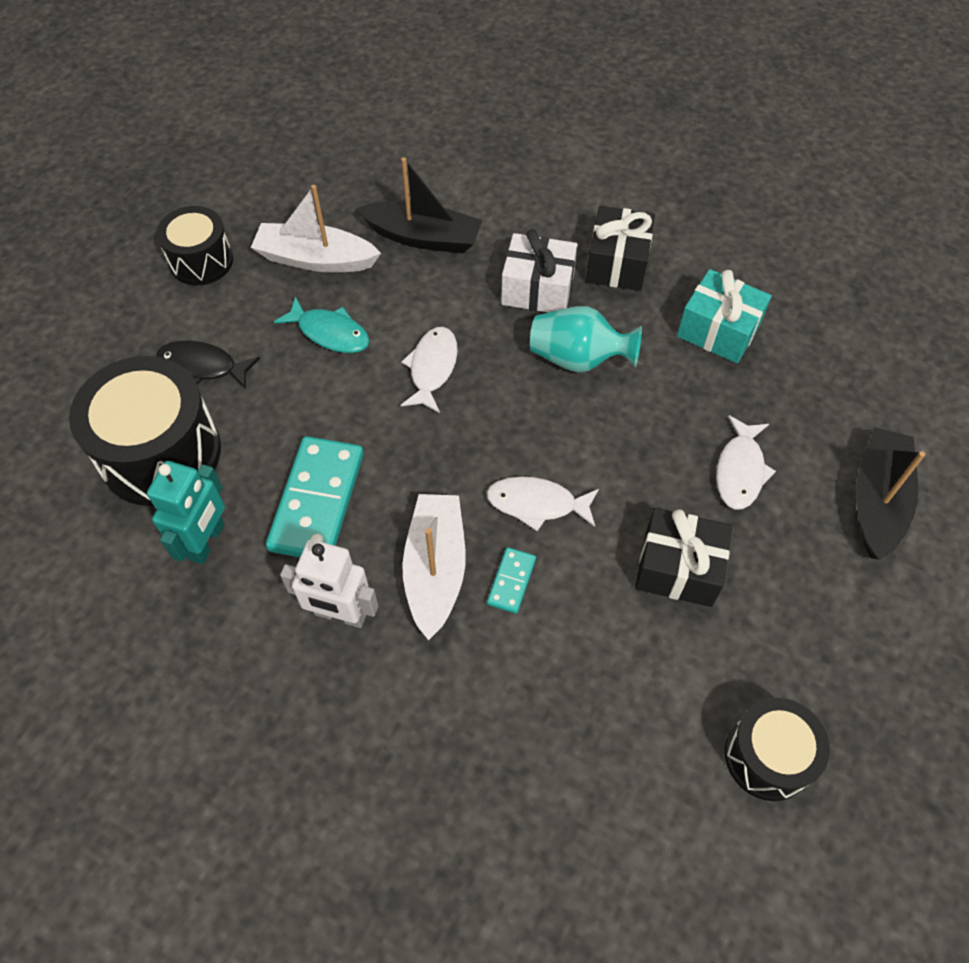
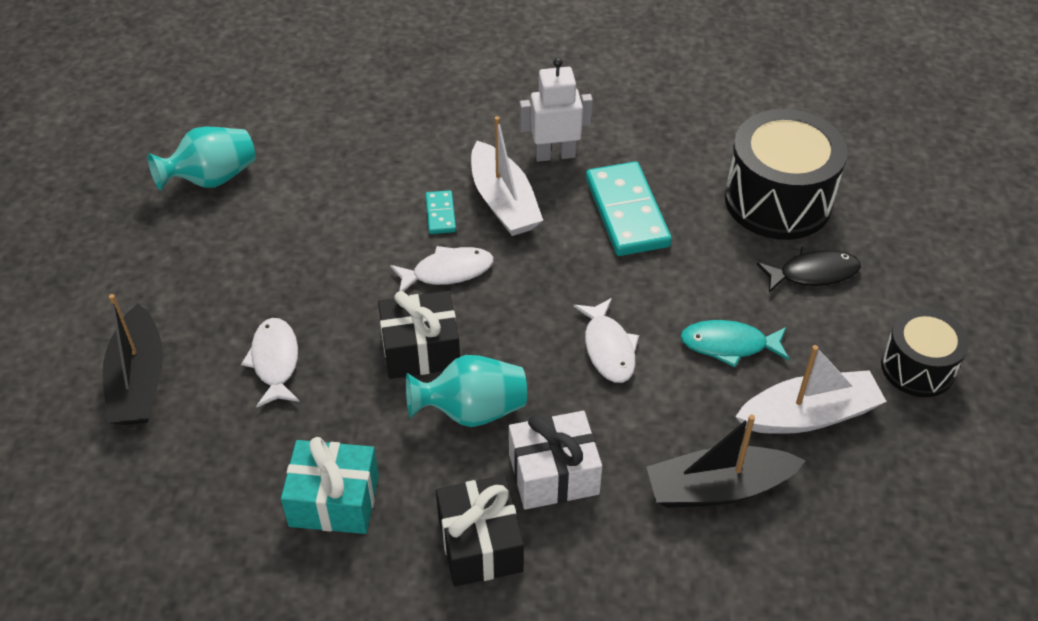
camera: 155 degrees right, 10 degrees down
(207, 542) = (686, 161): turquoise robot -> none
(678, 568) = (310, 267): black gift -> black gift (420, 349)
(767, 757) = (212, 179): black drum -> turquoise vase

